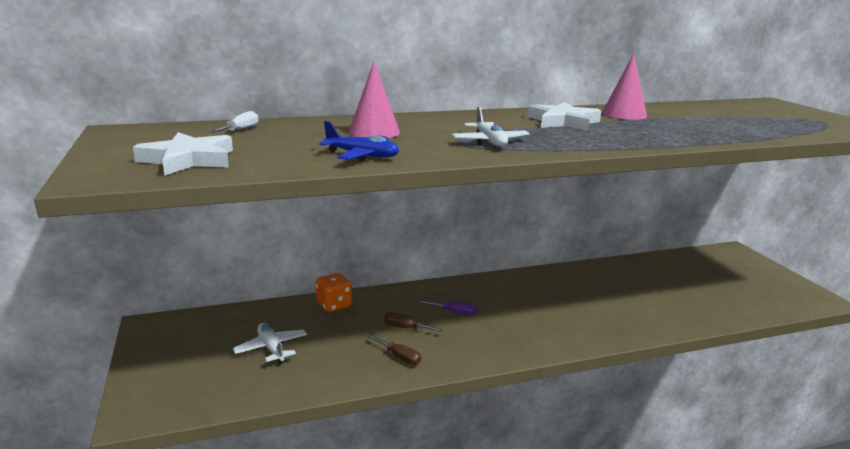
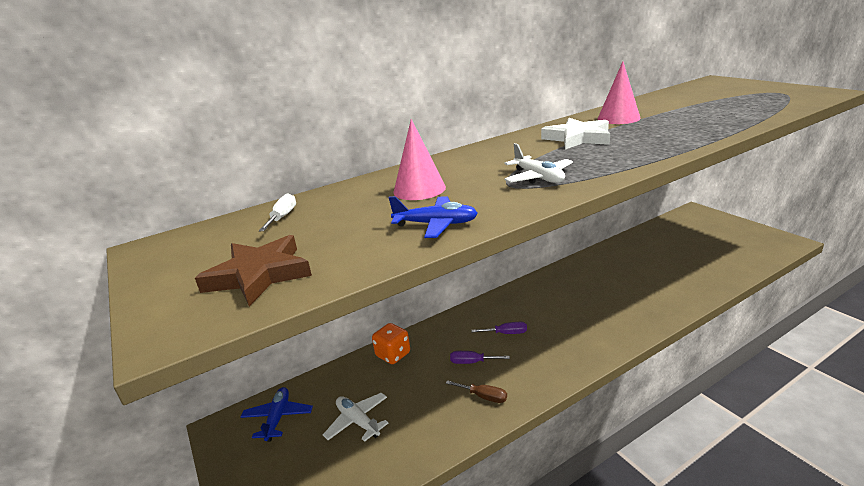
camera: 10 degrees left, 5 degrees up
(188, 160) = (259, 275): white star -> brown star
(202, 329) = (278, 418): none -> blue plane
(406, 328) = (472, 362): brown screwdriver -> purple screwdriver

